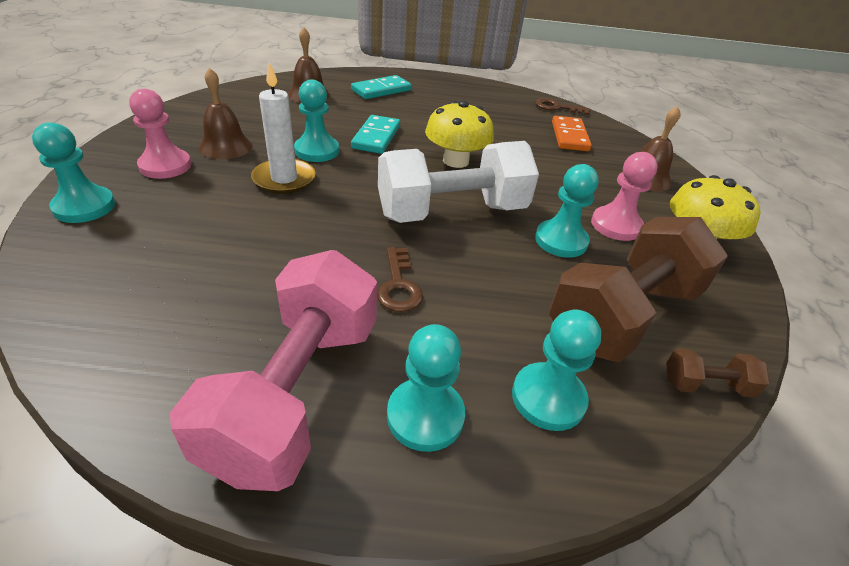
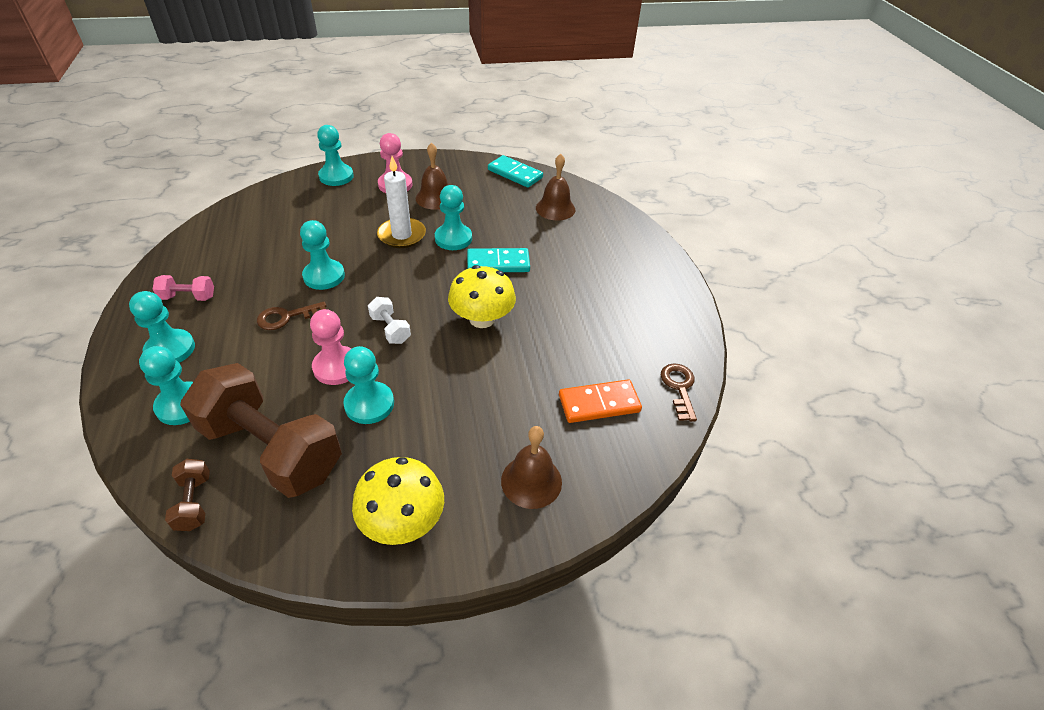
camera: 75 degrees right, 5 degrees up
(297, 392) = (188, 297): pink dumbbell -> pink dumbbell, size x0.41
(329, 245) = (324, 276): none -> turquoise pawn
(381, 90) = (604, 245): turquoise domino -> turquoise domino (515, 174)
(452, 212) = (390, 329): white dumbbell -> white dumbbell, size x0.41
(616, 225) = (410, 447): pink pawn -> pink pawn (337, 367)

